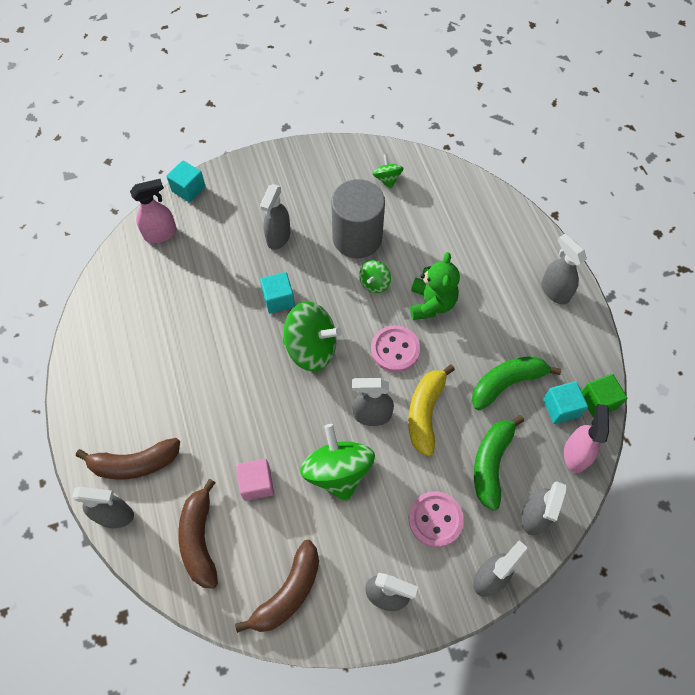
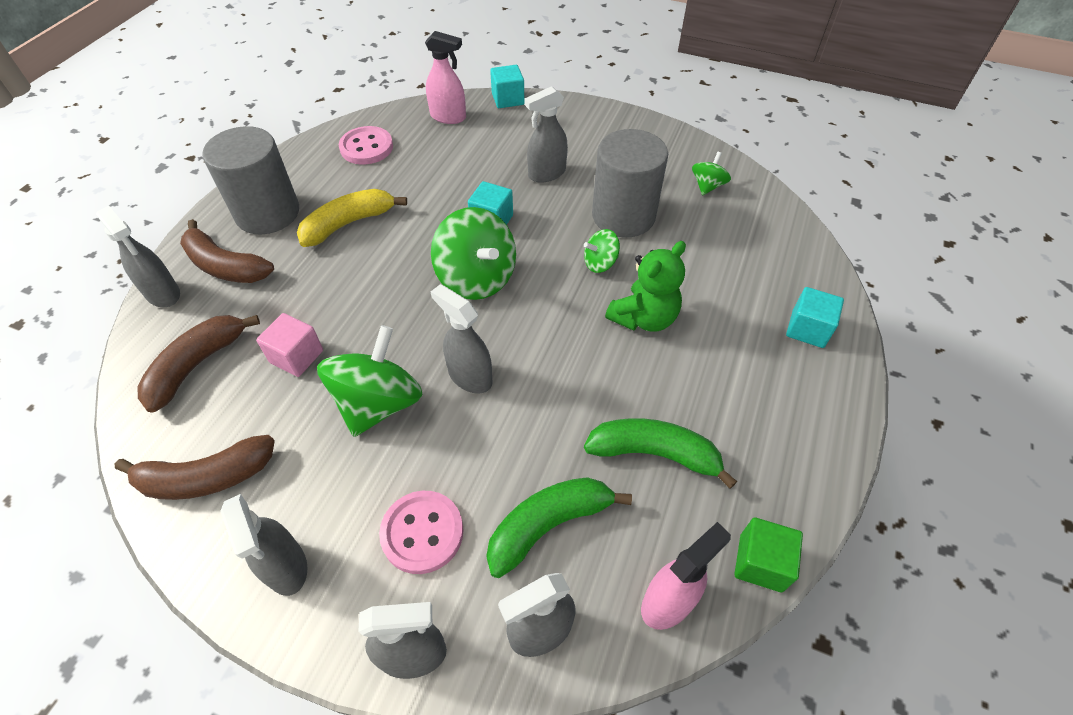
camera: 40 degrees right, 10 degrees down
(116, 404) = (268, 213): none -> grey cylinder
(395, 350) = (558, 334): pink button -> pink button (366, 147)
(425, 412) = (528, 415): yellow banana -> yellow banana (349, 223)
(554, 291) = (813, 399): grey spray bottle -> none
(561, 408) = (699, 531): turquoise cube -> turquoise cube (807, 329)

